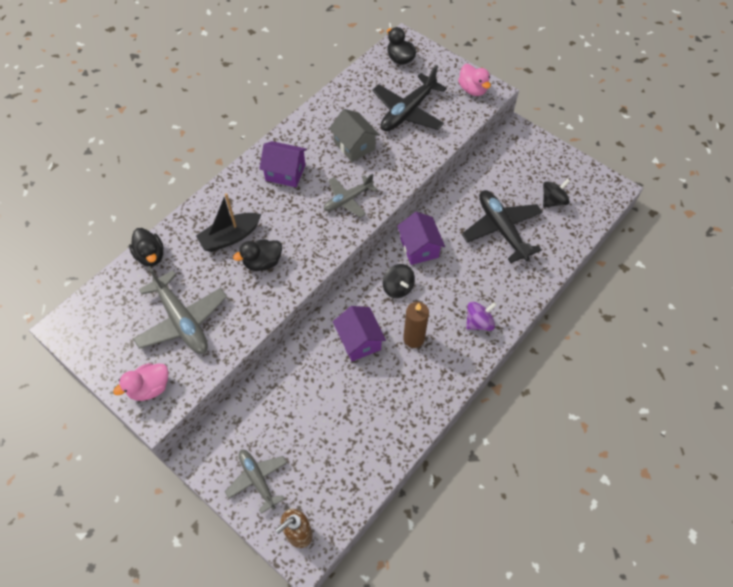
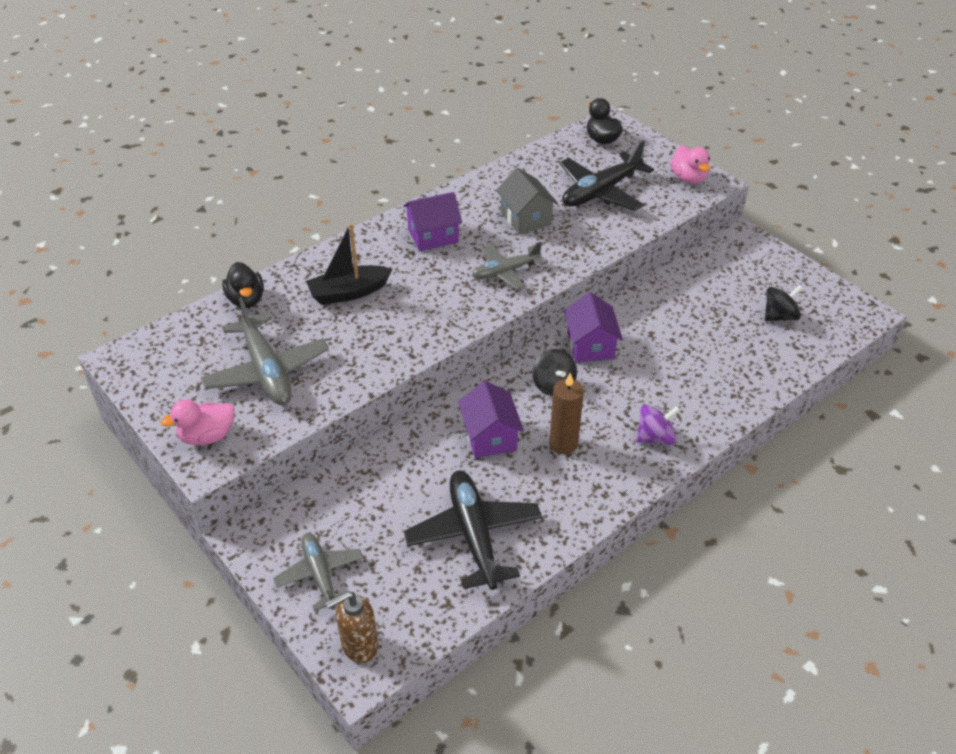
camera: 10 degrees right, 15 degrees down
(262, 262) = (382, 323): black duck -> none
(285, 172) = (433, 236): purple house -> purple house turned 45 degrees counterclockwise
(501, 229) = (704, 339): black plane -> black plane (473, 535)

